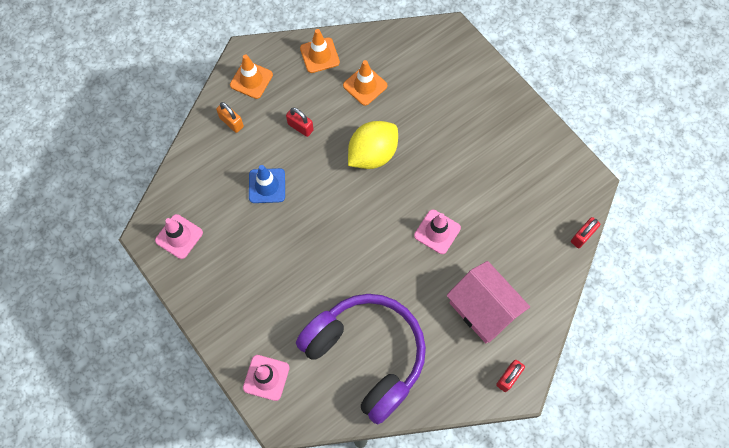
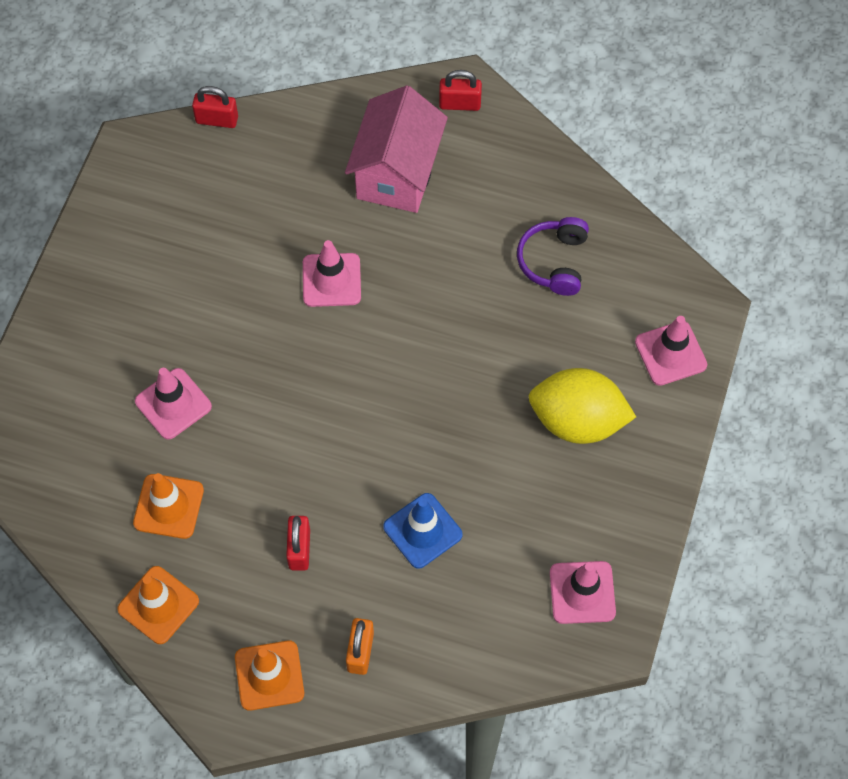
camera: 125 degrees left, 5 degrees down
(366, 356) = (554, 262): purple headphones -> purple headphones, size x0.45
(372, 154) = (274, 426): yellow lemon -> yellow lemon (577, 421)
(418, 117) = (173, 404): none -> pink traffic cone

